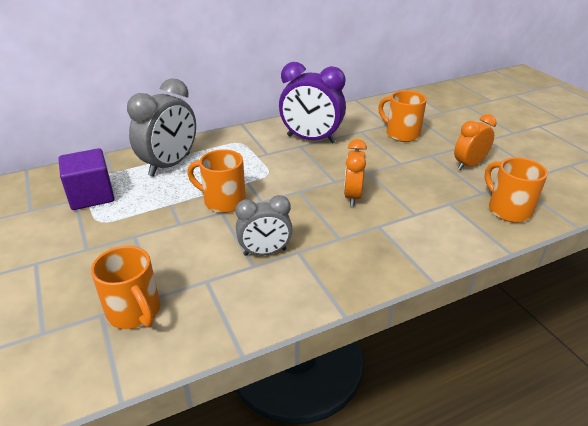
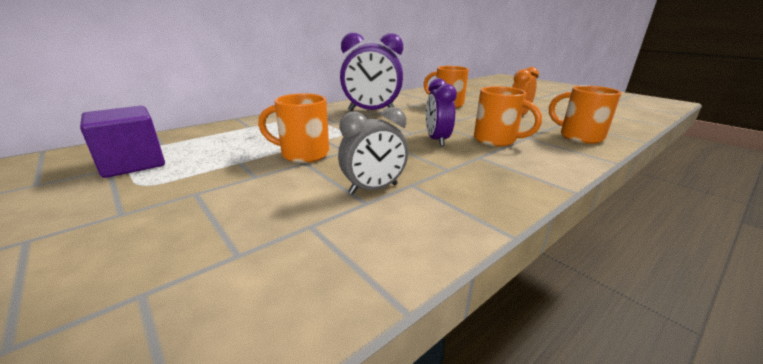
camera: 15 degrees left, 10 degrees down
(135, 312) = (204, 281): orange mug -> orange mug (496, 140)
(170, 165) = (233, 135): grey clock -> none
(352, 196) = (437, 140): orange clock -> purple clock

